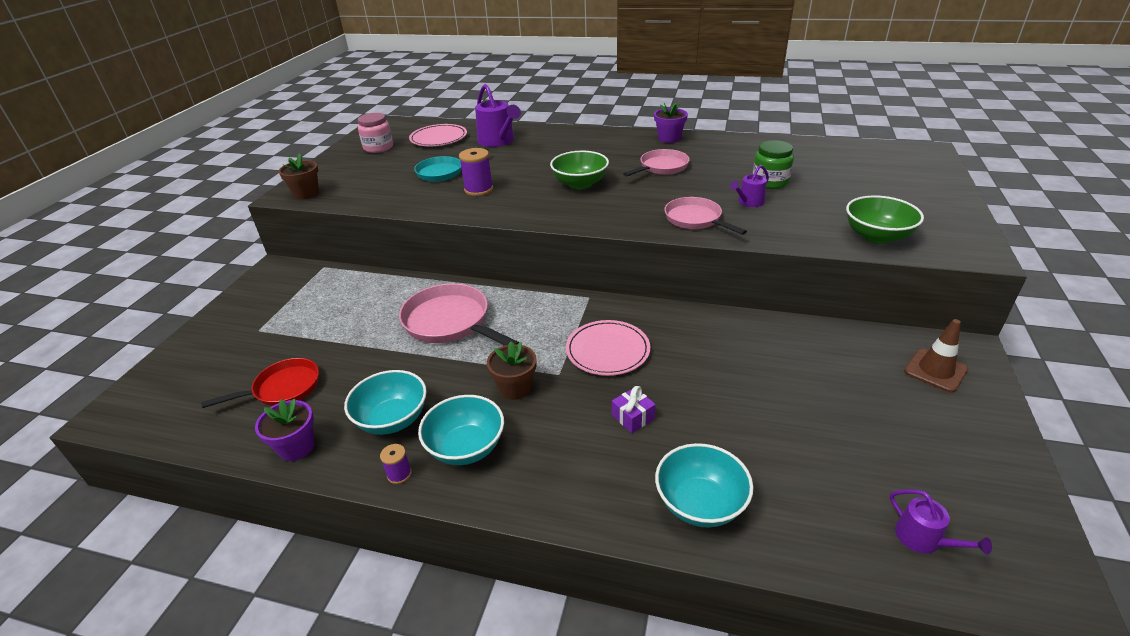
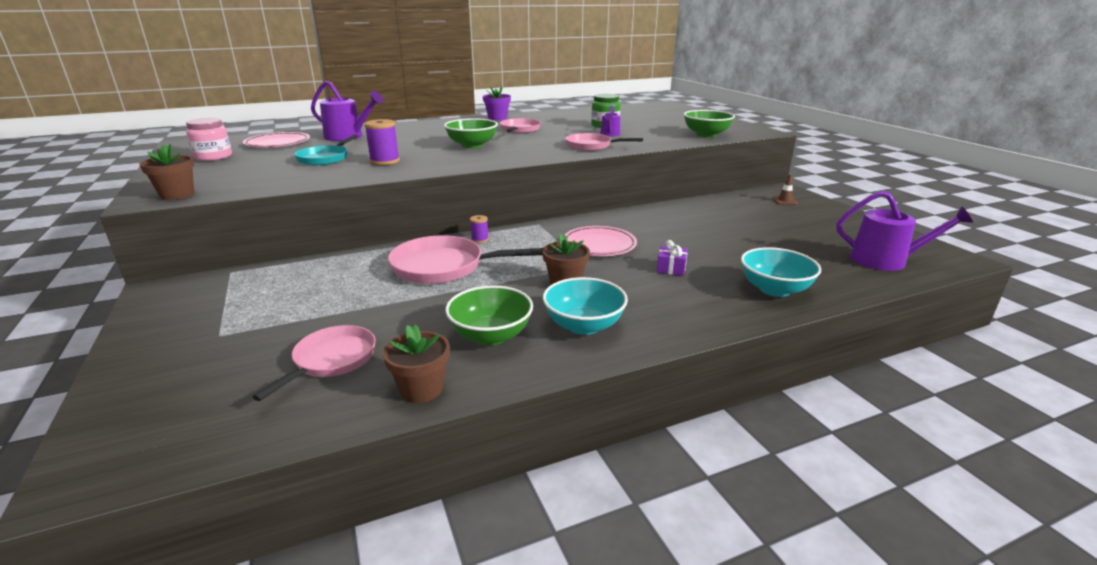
camera: 40 degrees left, 10 degrees down
(283, 388) = (331, 360): red pan -> pink pan
(296, 447) = (421, 389): purple flower pot -> brown flower pot
(392, 419) = (491, 335): turquoise bowl -> green bowl
(399, 474) = (555, 361): purple spool -> purple spool (480, 239)
(923, 539) = (885, 260): purple watering can -> purple watering can, size x1.81
(935, 370) = (785, 201): brown traffic cone -> brown traffic cone, size x0.64

